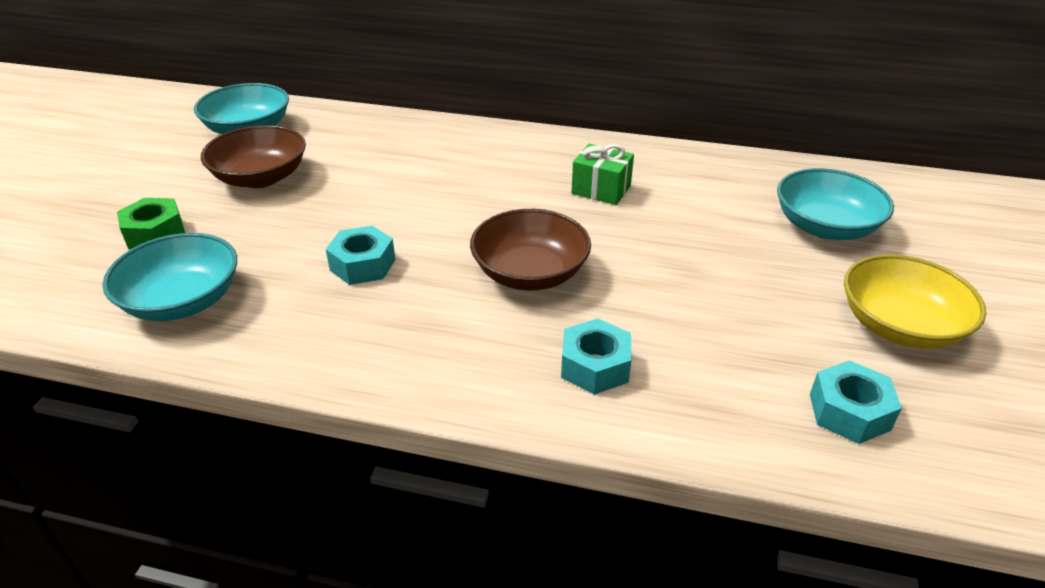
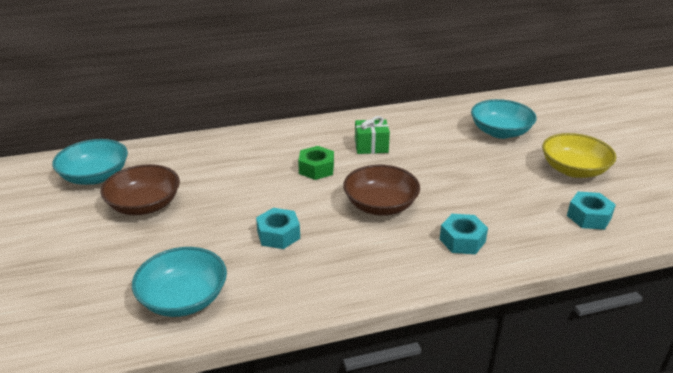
camera: 30 degrees left, 5 degrees down
(155, 233) = (109, 266): green nut -> green nut (316, 169)

